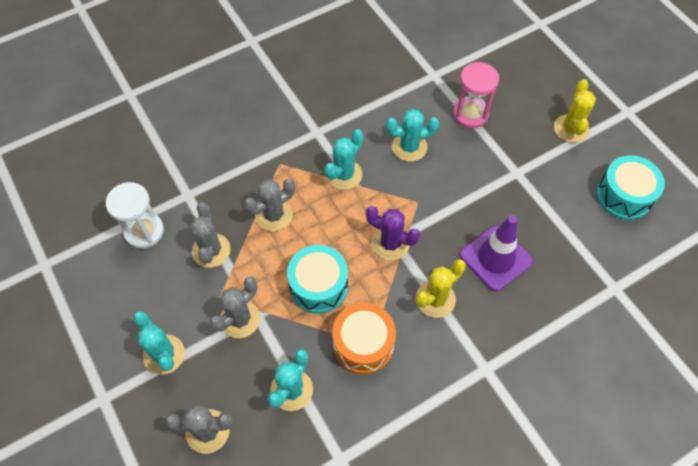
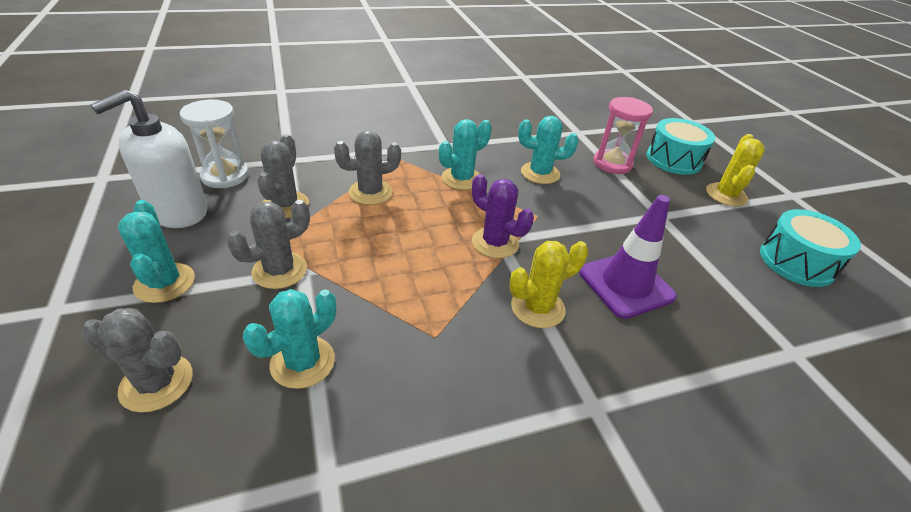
camera: 10 degrees right, 20 degrees down
(131, 284) = (178, 212): none -> white soap dispenser
(318, 286) = (392, 261): turquoise drum -> turquoise drum (673, 159)
(363, 344) = (424, 333): orange drum -> none

